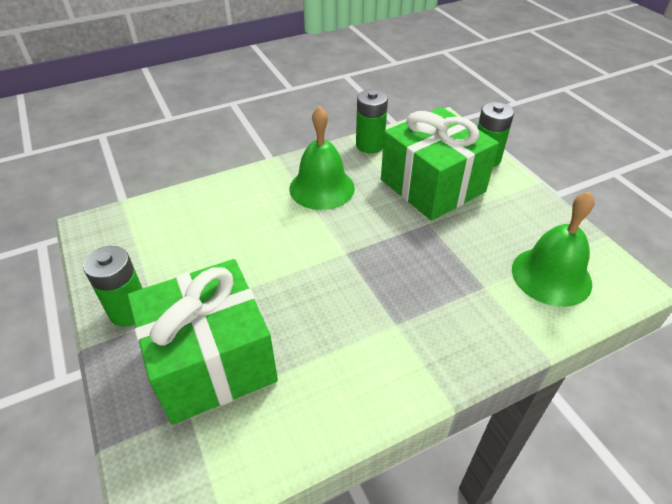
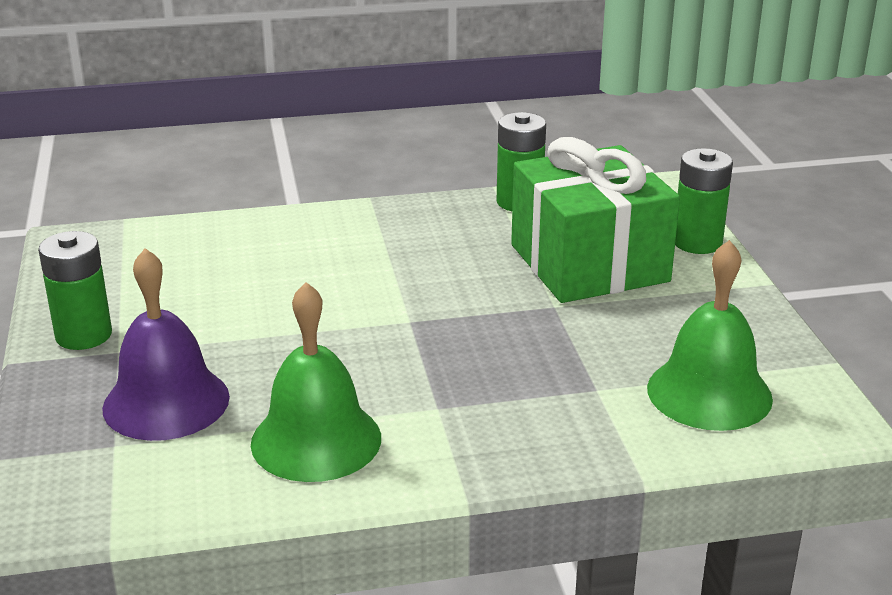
camera: 15 degrees right, 15 degrees down
(211, 361) = (166, 402): green gift -> purple bell
(322, 188) = (416, 243): green bell -> green bell (316, 440)

